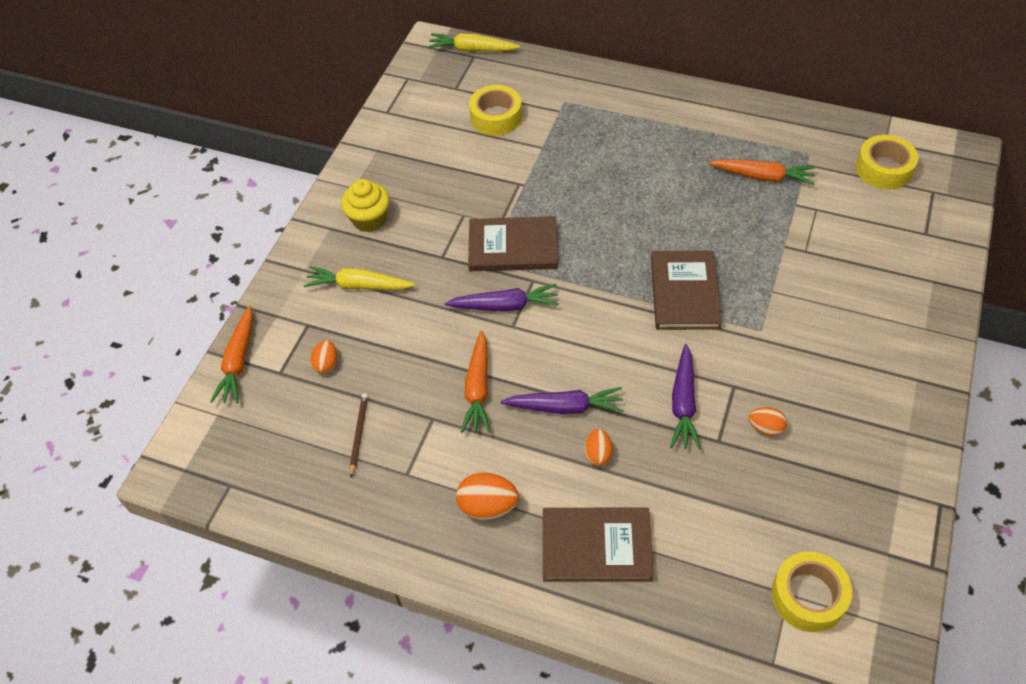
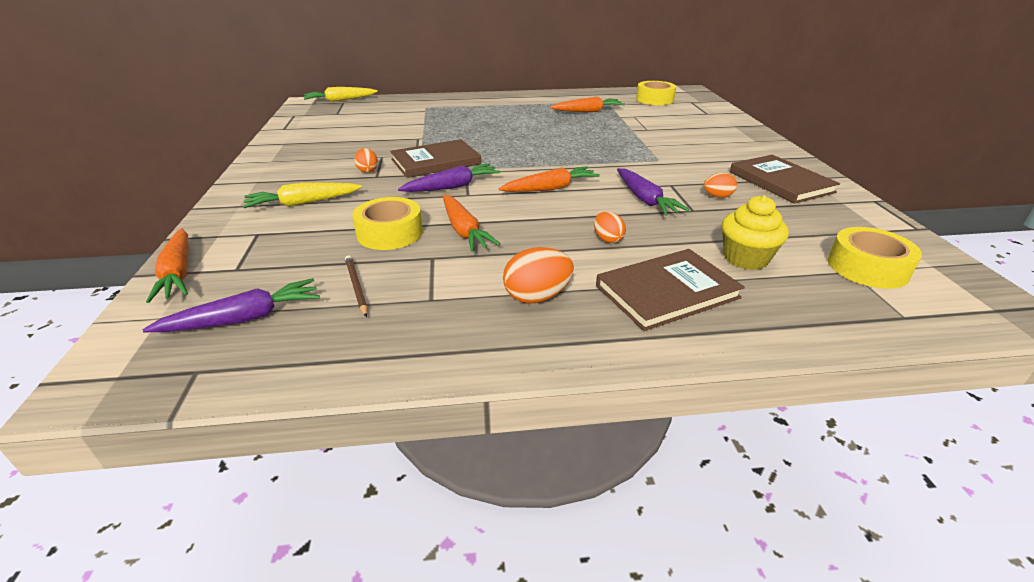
camera: 30 degrees left, 20 degrees down
(326, 364) = (292, 251): orange egg -> orange egg (367, 170)
(369, 219) = (295, 171): yellow cupcake -> yellow cupcake (745, 258)
(496, 117) = (378, 118): yellow tape -> yellow tape (390, 233)
(565, 407) = (552, 222): purple carrot -> purple carrot (243, 319)
(600, 345) = (550, 188): none -> orange carrot
(685, 292) = (588, 156): brown book -> brown book (780, 182)

